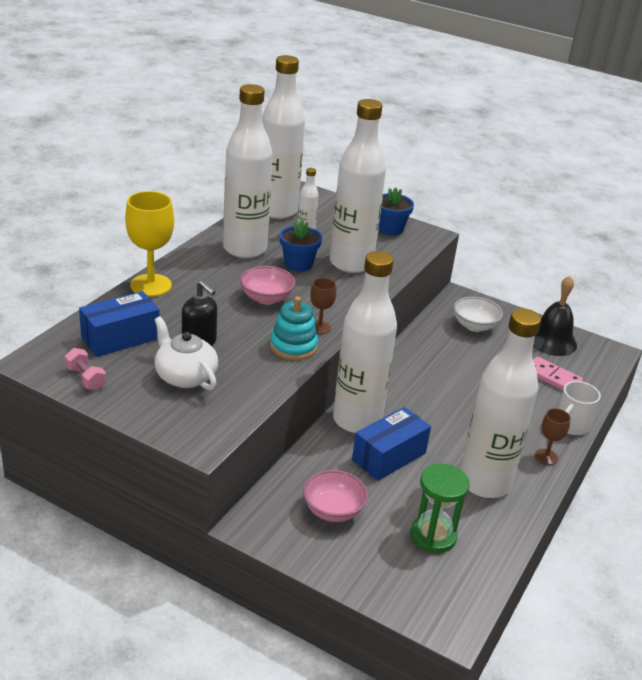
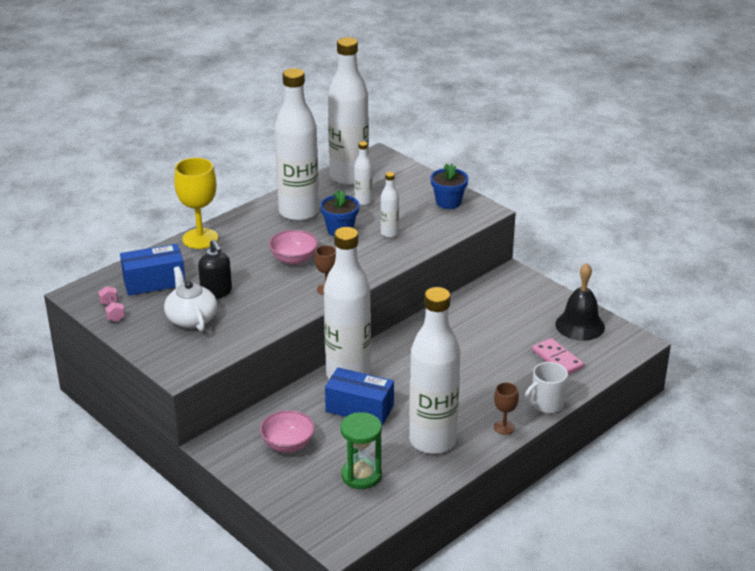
camera: 20 degrees right, 0 degrees up
(293, 346) = (294, 303): turquoise stacking toy -> none
(351, 263) = (389, 233): white bottle -> white bottle, size x0.44
(389, 456) = (359, 408): blue box -> blue box turned 45 degrees clockwise
(474, 326) = (510, 303): white bowl -> none

